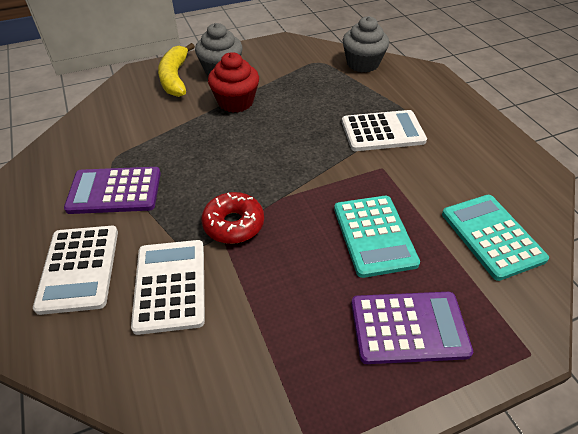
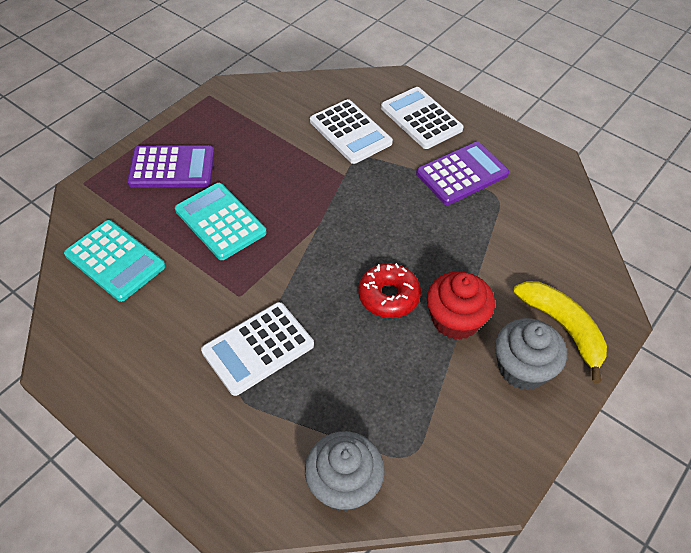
camera: 150 degrees right, 5 degrees up
(233, 224) = (341, 186): red donut -> red donut (388, 296)
(408, 327) = (172, 167): purple calculator -> purple calculator turned 150 degrees counterclockwise

